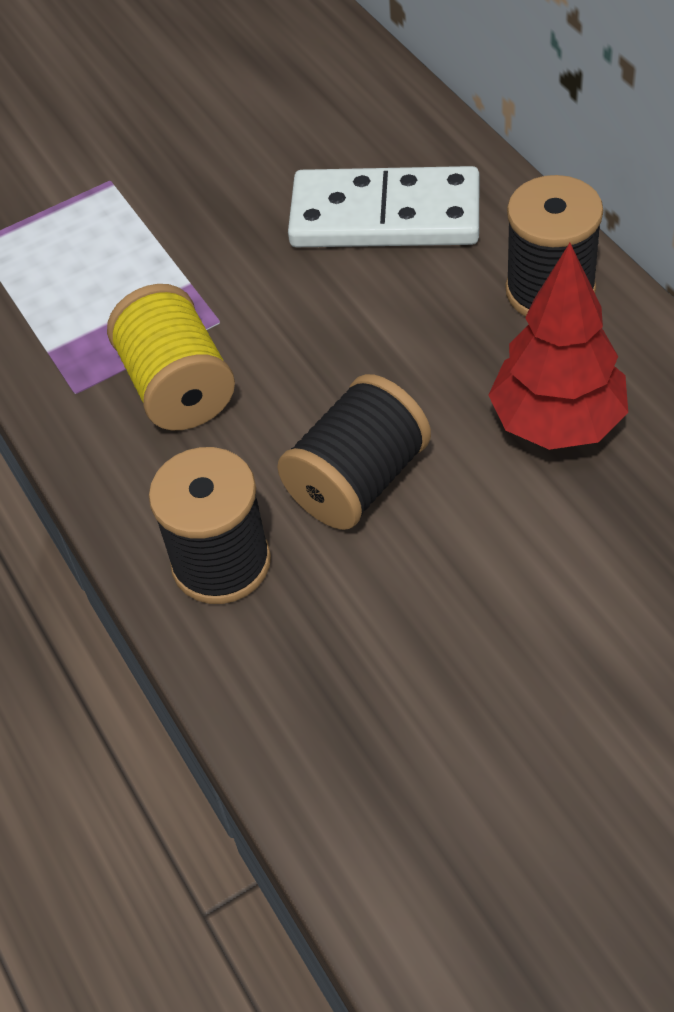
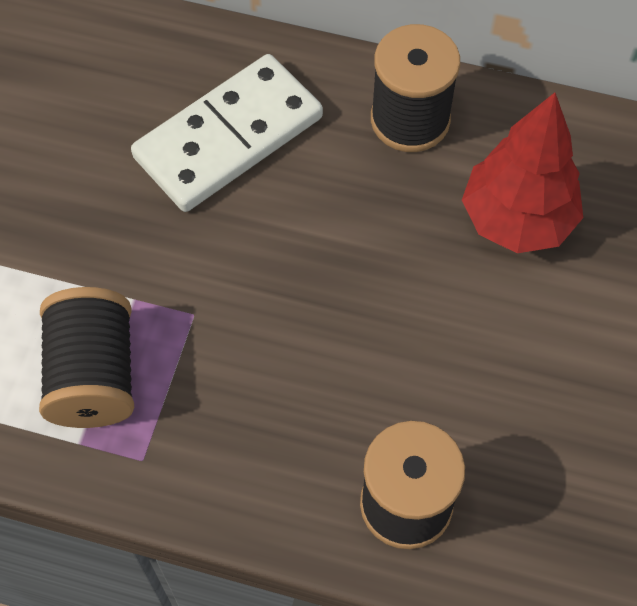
camera: 50 degrees left, 10 degrees up
(178, 387) = (221, 392): yellow spool -> none
(358, 480) = (432, 364): black spool -> black spool (94, 375)

